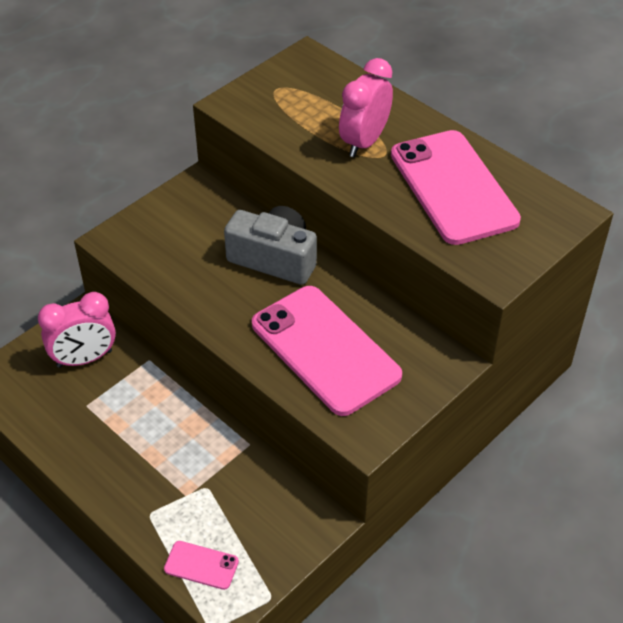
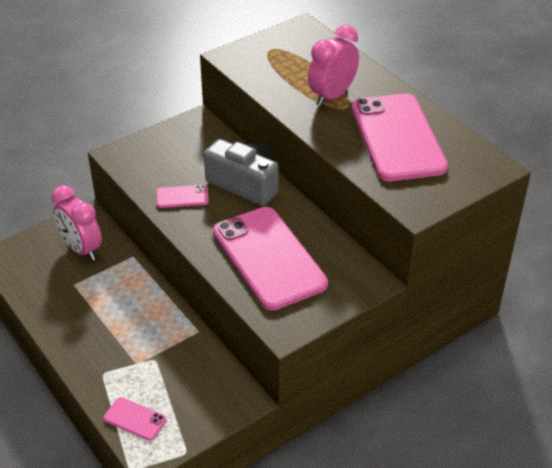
camera: 10 degrees right, 5 degrees down
(84, 359) = (81, 249): pink clock -> pink clock turned 60 degrees clockwise
(204, 285) = (182, 197): none -> pink phone

